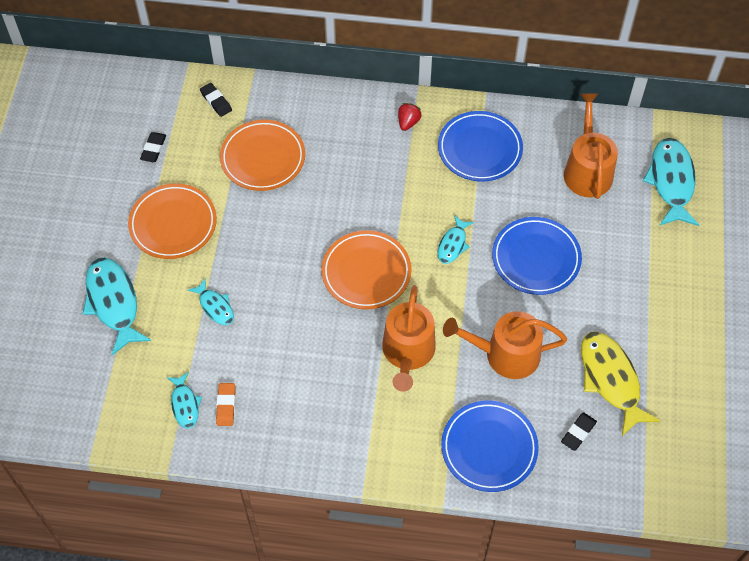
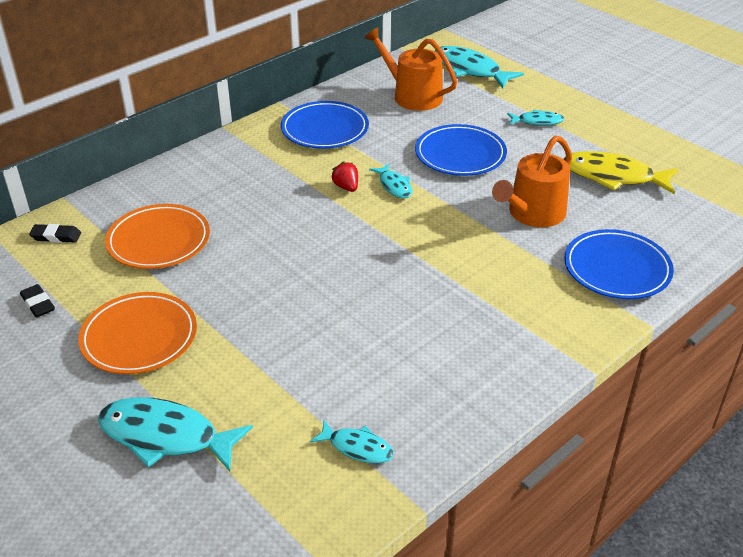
camera: 50 degrees left, 20 degrees down
(215, 306) = (271, 359): turquoise fish -> turquoise fish (537, 121)
(226, 405) = (394, 415): orange eraser -> none
(366, 272) = (360, 244): orange plate -> none
(408, 122) = (248, 148): red strawberry -> red strawberry (346, 187)
(408, 352) = (471, 264): orange watering can -> none
(578, 433) = (647, 216): black eraser -> none

